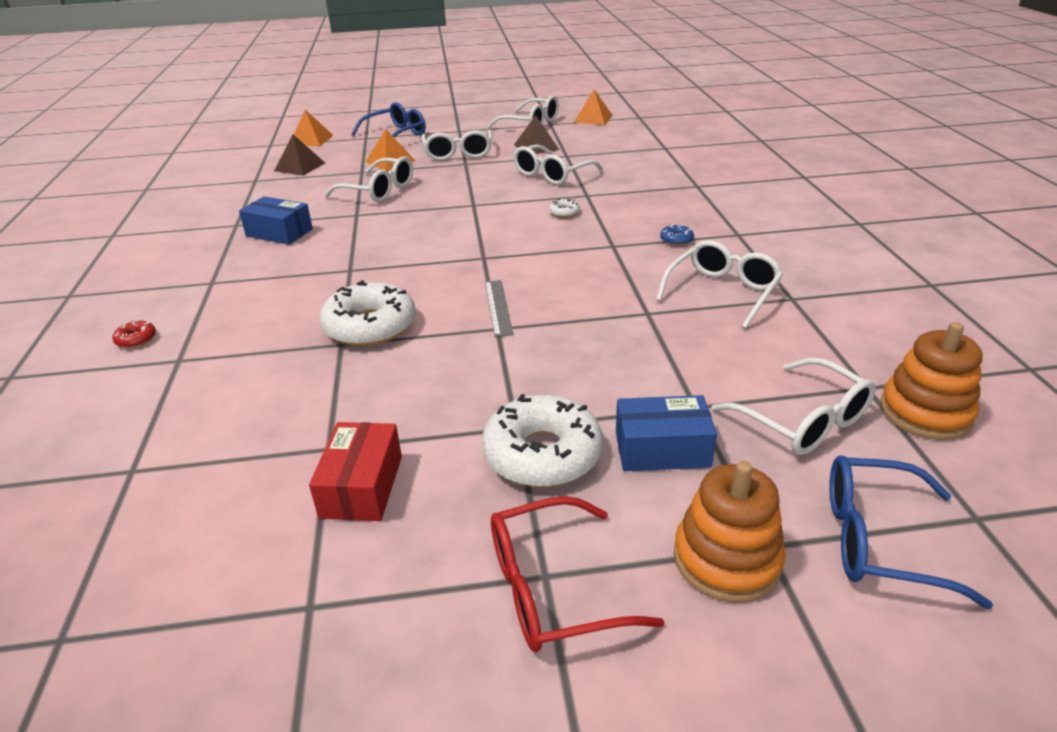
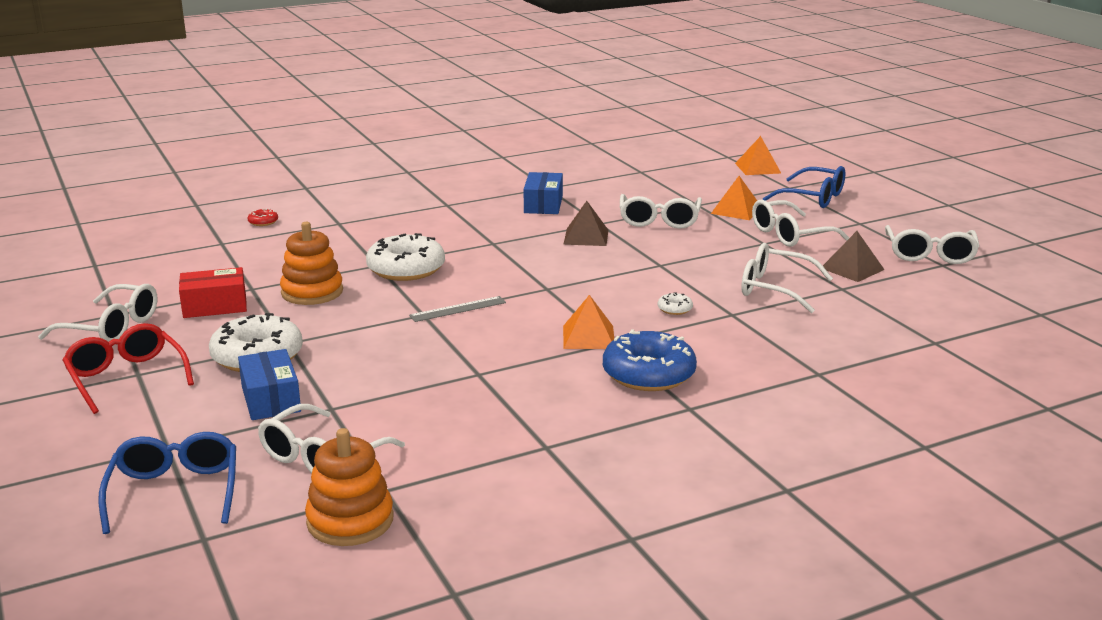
camera: 70 degrees right, 10 degrees down
(136, 339) = (359, 205): red donut -> red donut (263, 222)
(300, 167) = (686, 179): brown pyramid -> brown pyramid (586, 237)
(593, 118) = (995, 286): orange pyramid -> orange pyramid (588, 337)
(676, 240) = (648, 374): blue donut -> blue donut, size x2.38
(722, 292) = (539, 407): white glasses -> white glasses (111, 327)
(726, 559) = (153, 432): orange stacking toy -> orange stacking toy (312, 292)

